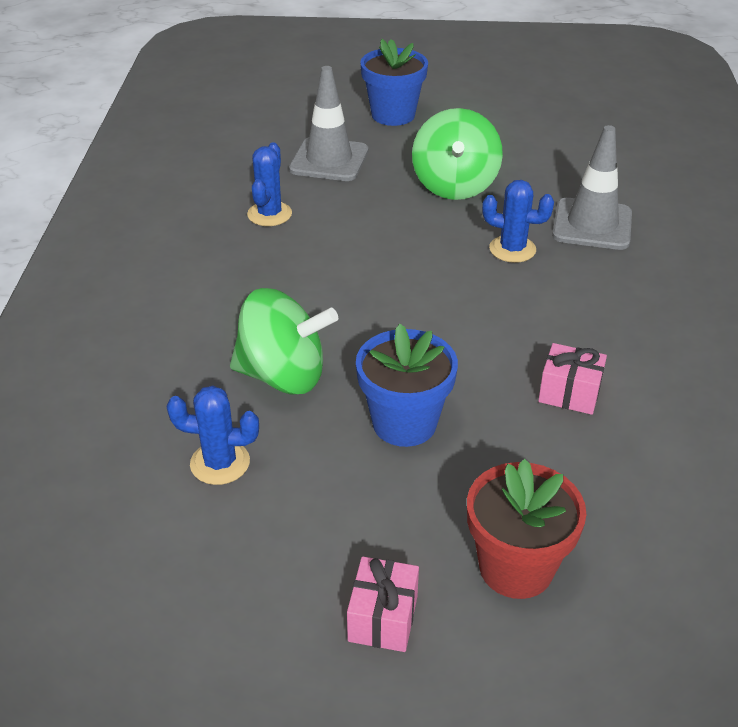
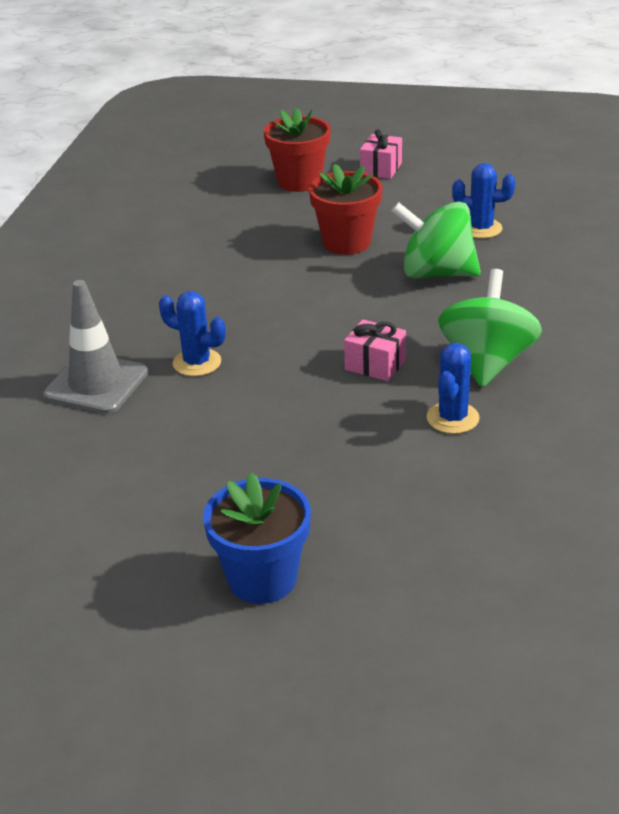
camera: 170 degrees left, 5 degrees down
(329, 160) = (373, 494): grey traffic cone -> none
(404, 423) = (346, 242): blue flower pot -> red flower pot
(455, 186) = (222, 443): green spinning top -> green spinning top (487, 362)
(569, 393) = (216, 253): pink gift -> pink gift (375, 365)

